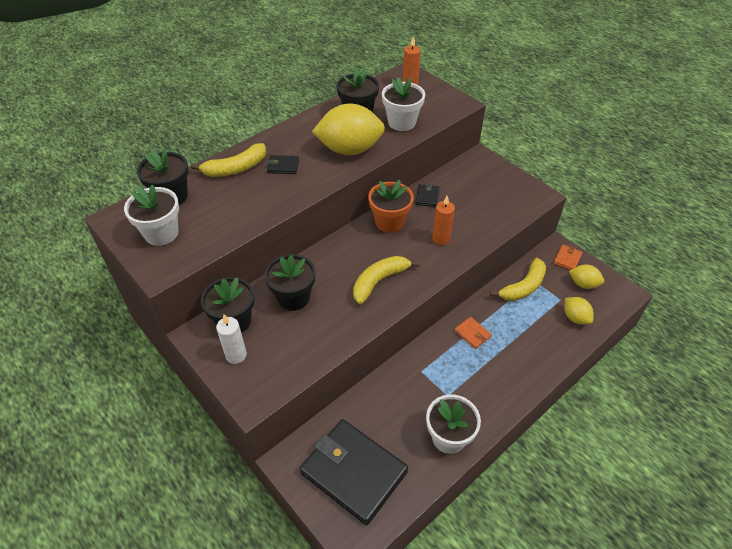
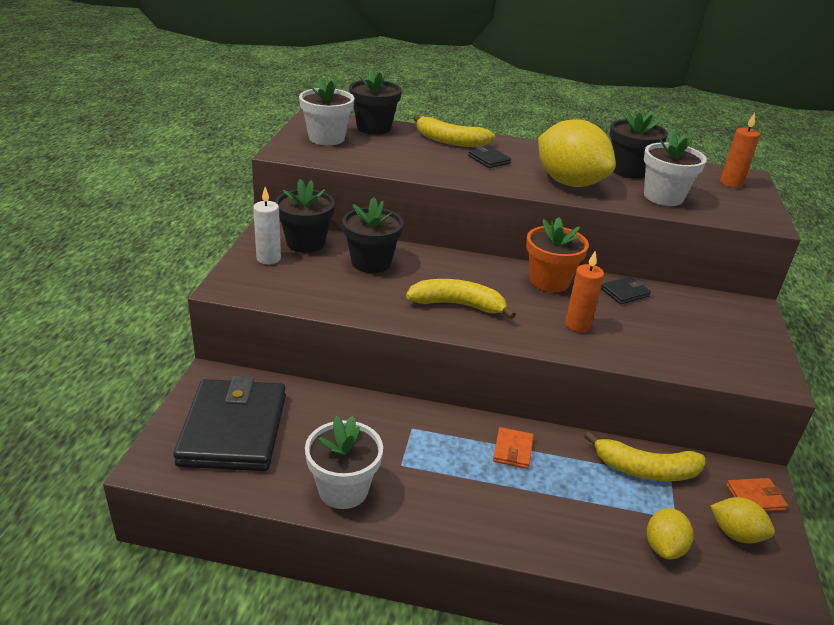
camera: 50 degrees right, 15 degrees down
(583, 284) = (736, 534): yellow lemon -> yellow lemon turned 45 degrees counterclockwise

